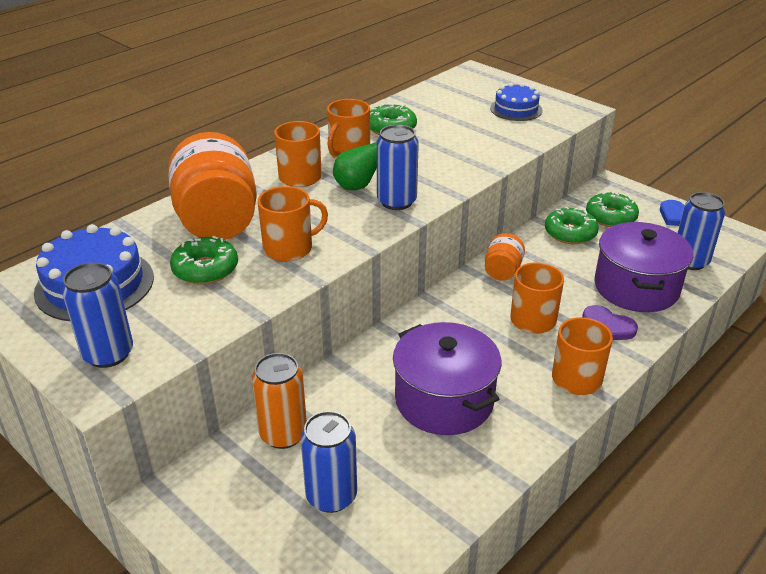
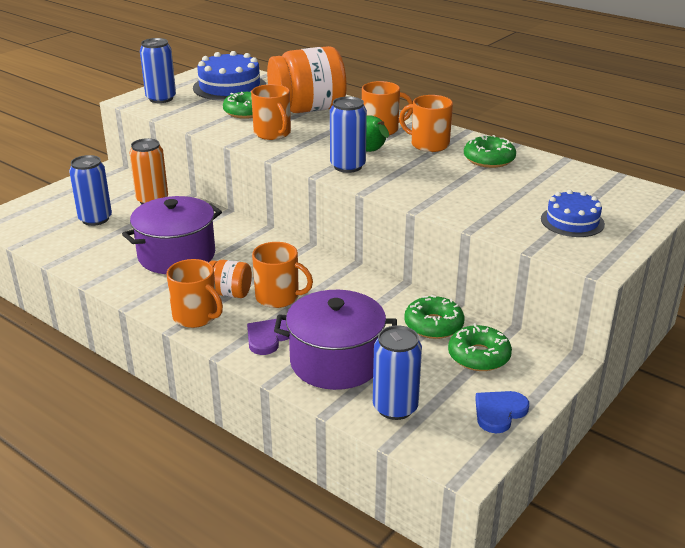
camera: 85 degrees right, 5 degrees down
(502, 271) = (352, 282): orange jar -> orange jar (229, 293)

